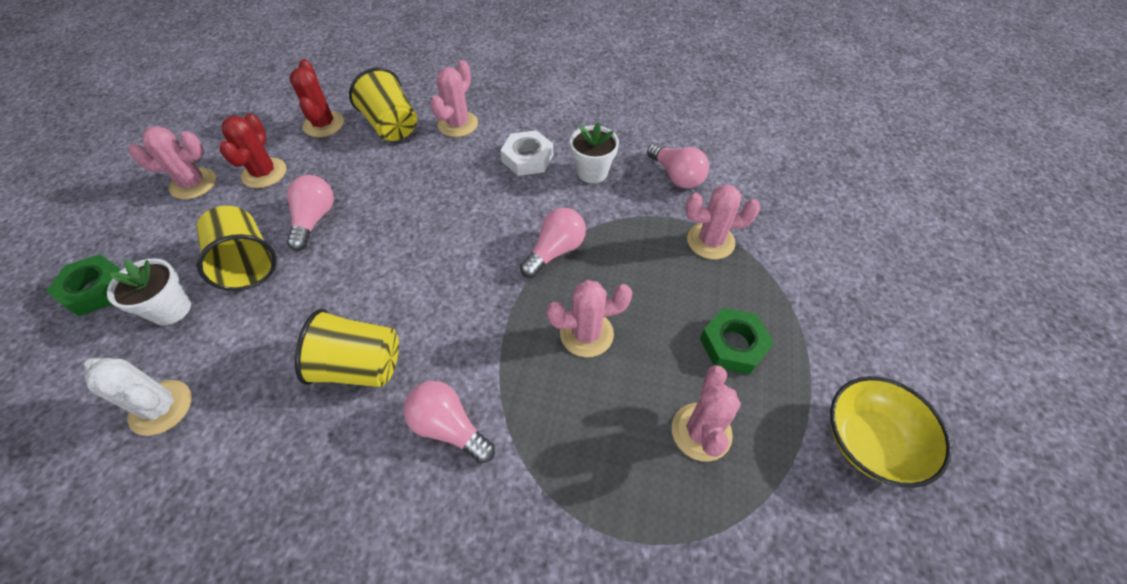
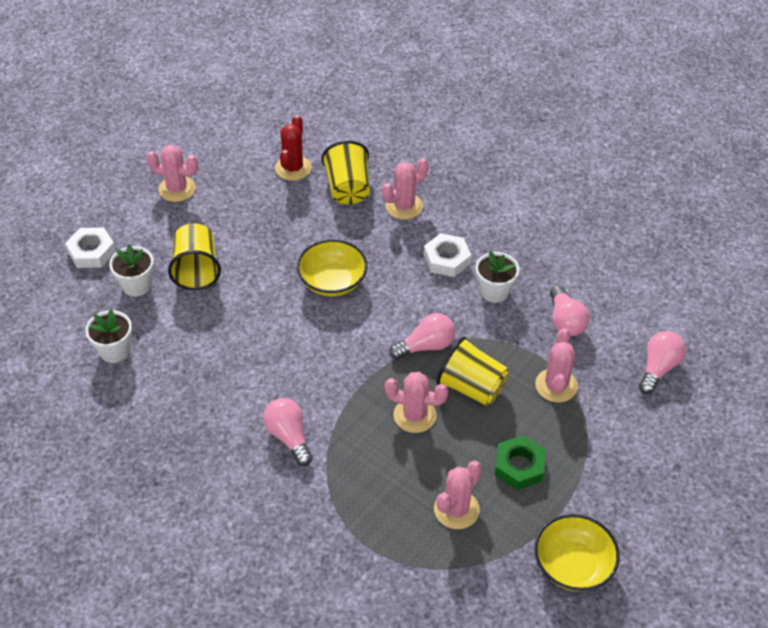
camera: 25 degrees right, 5 degrees down
(96, 289) = (91, 252): green nut -> white nut
(161, 407) = (114, 351): white cactus -> white flower pot
(264, 173) = (232, 198): red cactus -> none
(314, 219) = (255, 252): pink light bulb -> pink light bulb (658, 368)
(360, 366) = (247, 374): yellow cup -> yellow cup (471, 387)
(417, 220) = (332, 281): none -> yellow bowl
(710, 241) = (556, 385): pink cactus -> pink cactus turned 75 degrees clockwise

